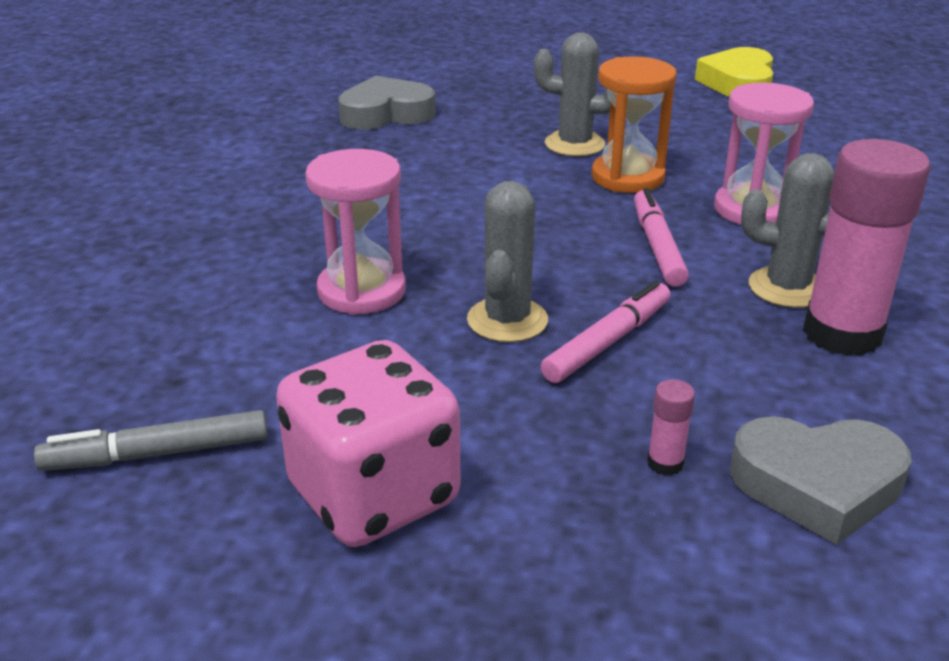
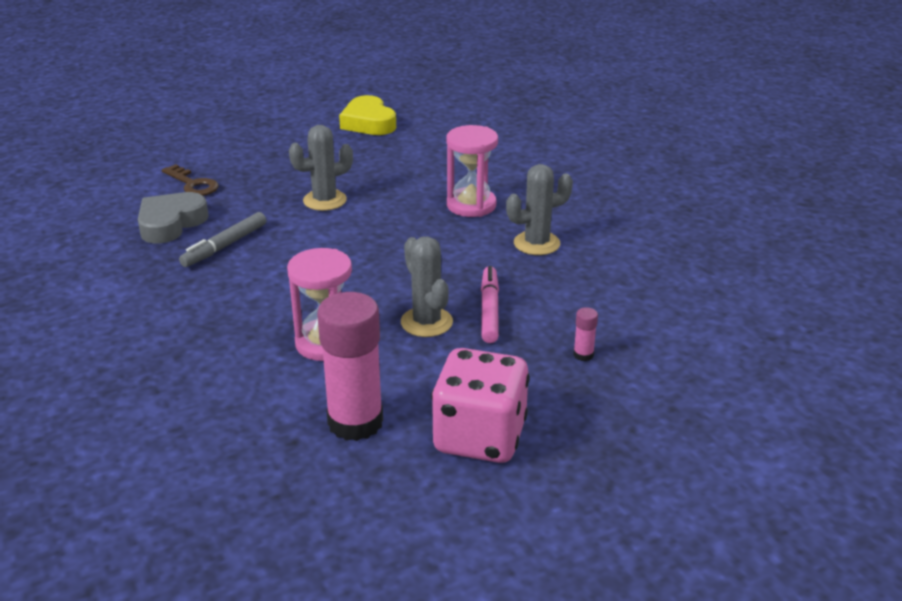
camera: 40 degrees left, 0 degrees up
(157, 454) = (344, 480): grey marker -> grey marker (225, 246)
(459, 85) = (192, 184): none -> brown key
(627, 177) = (383, 211): orange hourglass -> none
(657, 246) = (449, 247): pink marker -> none
(817, 485) = (650, 333): grey heart -> none
(842, 334) = (585, 257): pink glue stick -> pink glue stick (355, 422)

